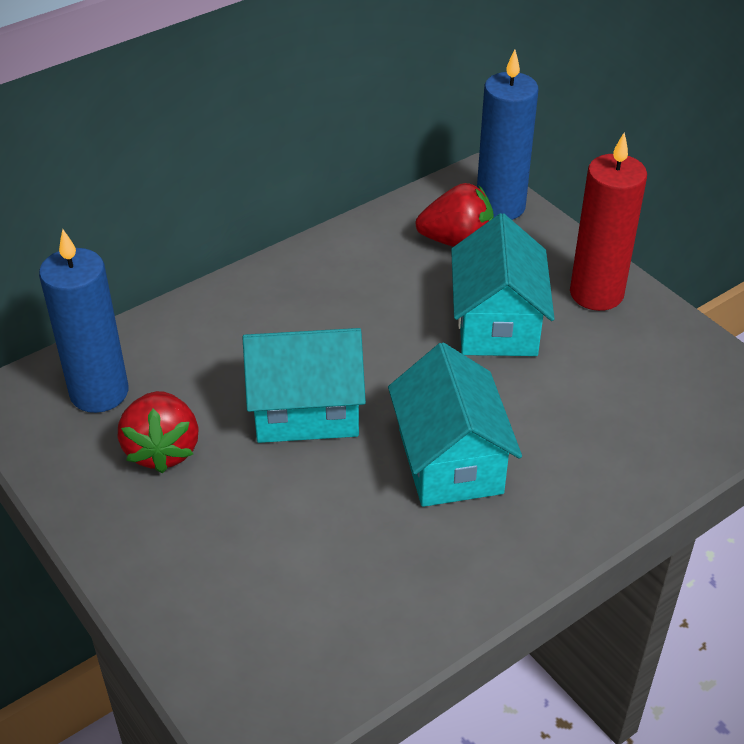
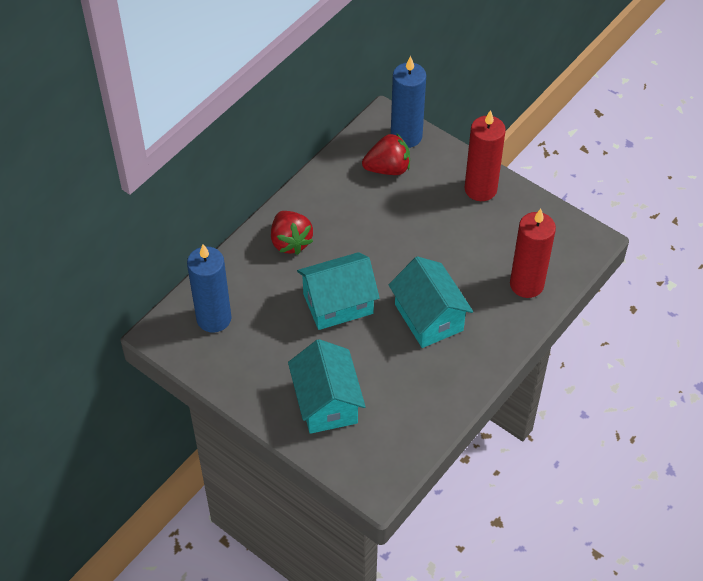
camera: 15 degrees left, 10 degrees up
(162, 450) = (266, 346): red strawberry -> red strawberry (290, 242)
(497, 324) = (429, 222): turquoise house -> turquoise house (326, 402)
(637, 444) = (526, 284): none -> red candle

